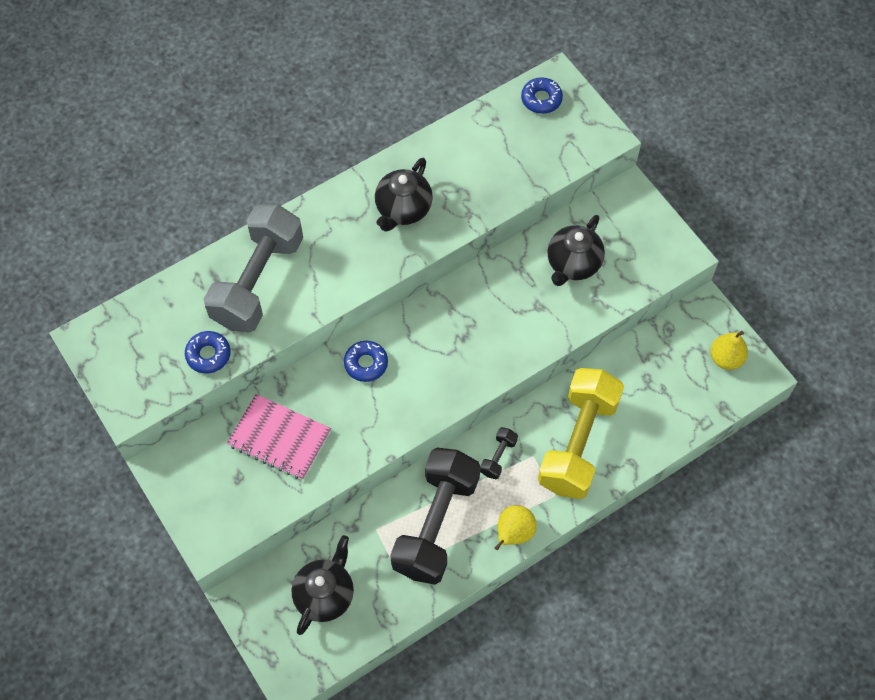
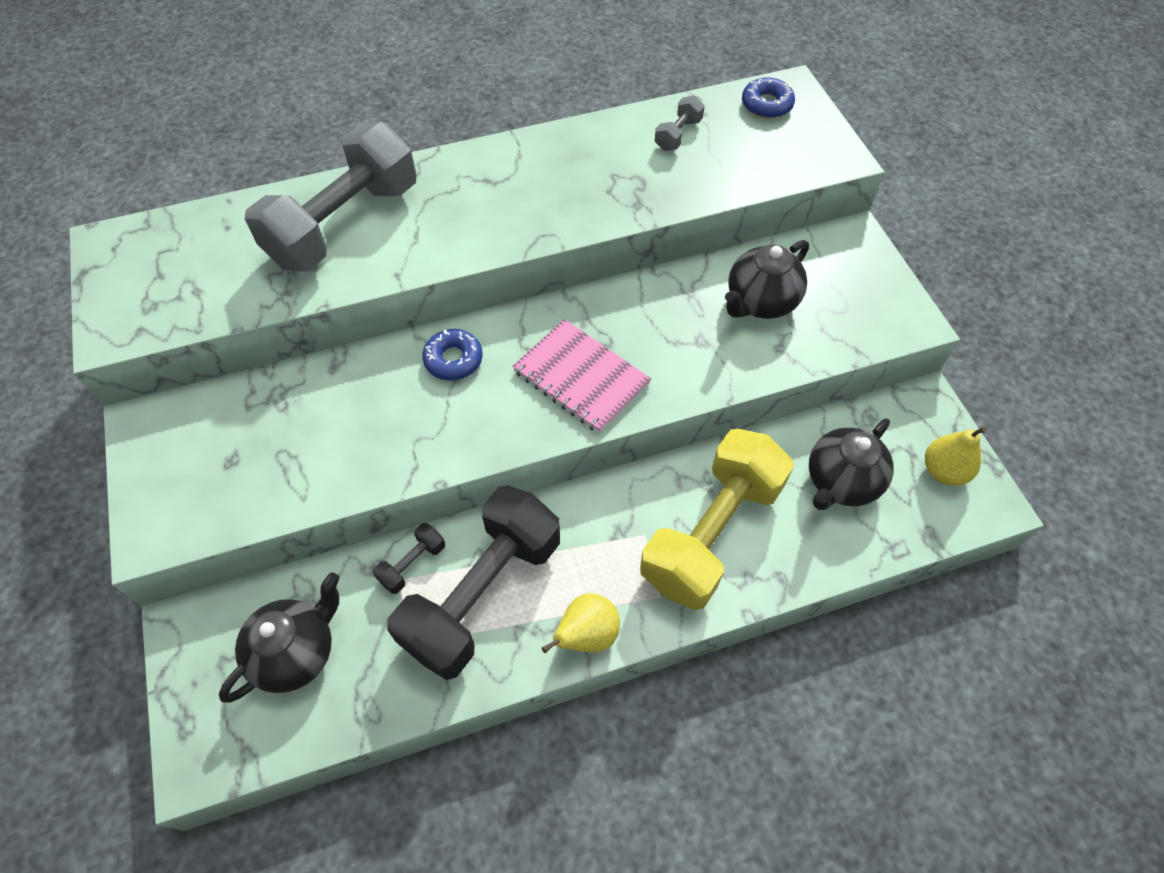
camera: 15 degrees right, 5 degrees down
(208, 355) = (243, 292): blue donut -> none
(279, 438) = (306, 424): pink notebook -> pink notebook (581, 377)
(403, 209) = (556, 184): black teapot -> black teapot (841, 482)
(481, 143) = (678, 135): none -> grey dumbbell
(498, 457) = (596, 525): black dumbbell -> black dumbbell (412, 564)

